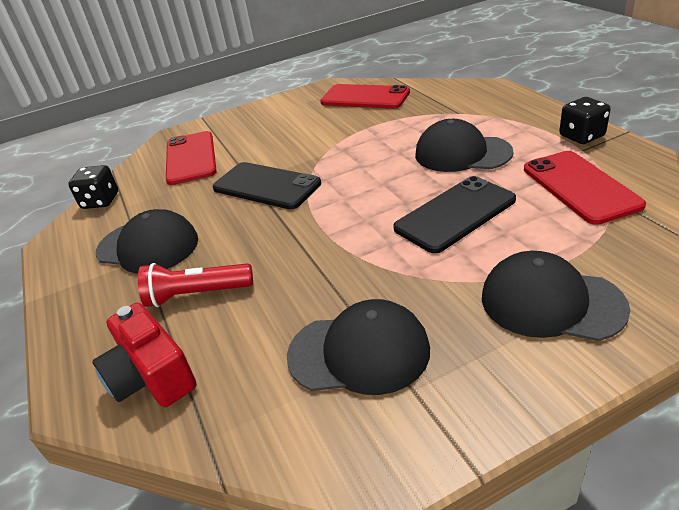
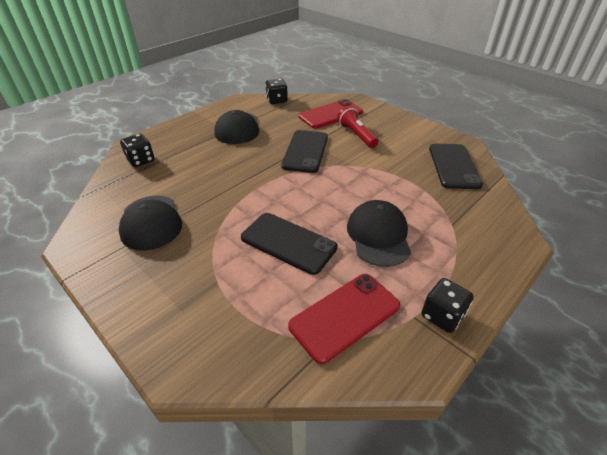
camera: 65 degrees right, 5 degrees up
(151, 376) = (141, 160): red camera -> black dice
(197, 294) = (198, 156): red flashlight -> red flashlight (356, 135)
(365, 97) = (454, 166): red phone -> black phone
(551, 302) = (191, 302): black cap -> none

